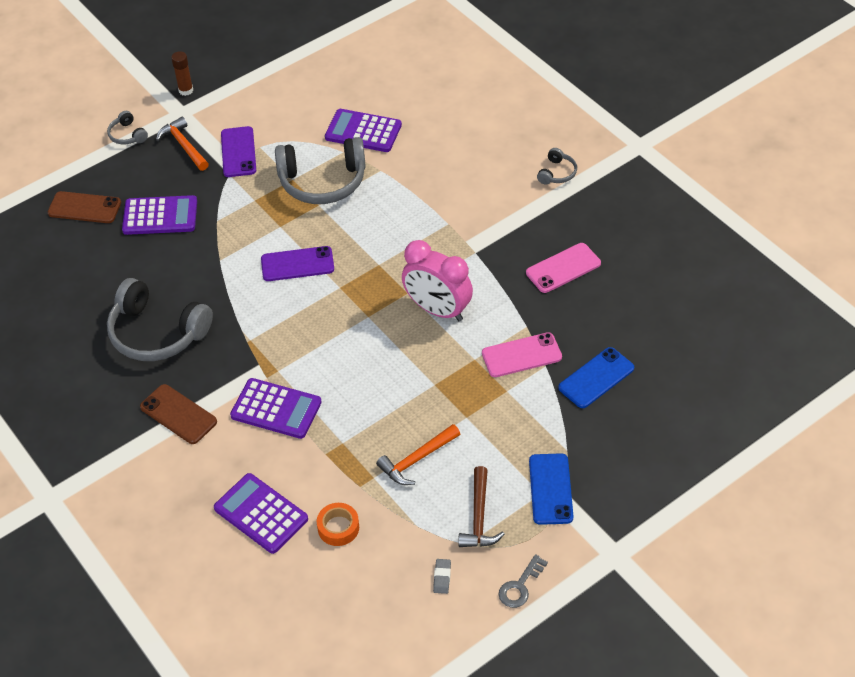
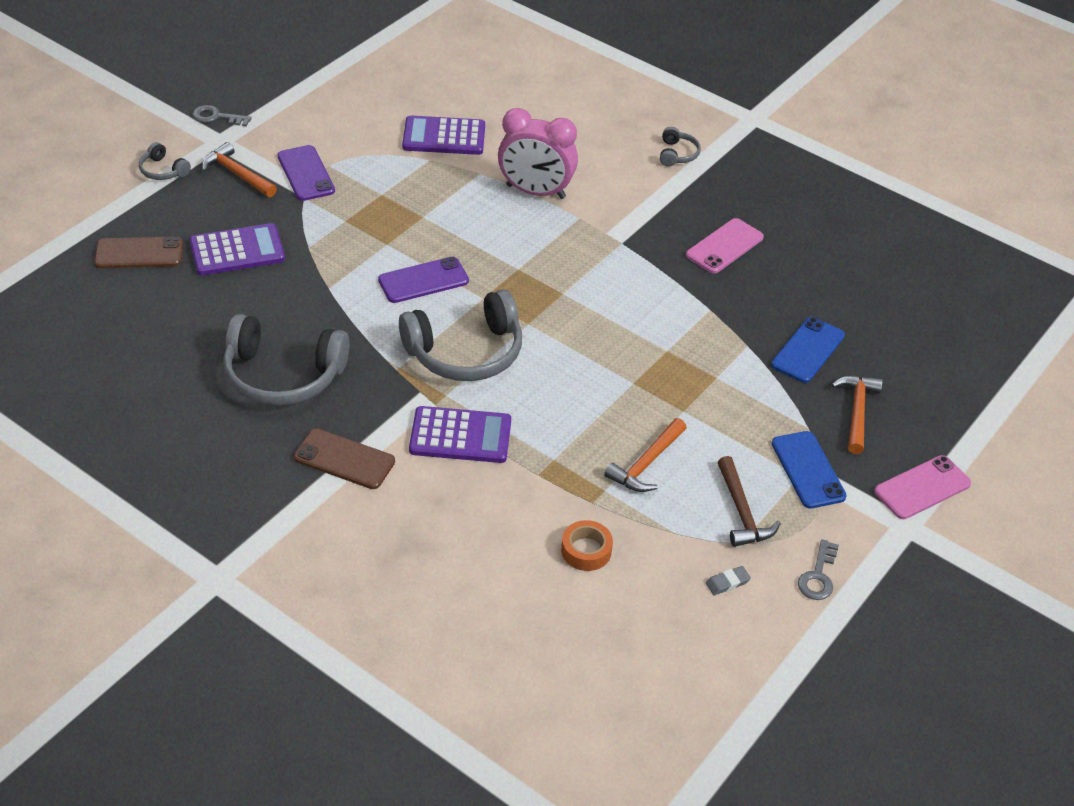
camera: 20 degrees left, 5 degrees down
(186, 90) = (217, 117): brown glue stick -> grey key
(261, 514) = (488, 551): purple calculator -> none
(322, 181) = (418, 192): grey headphones -> grey headphones (465, 352)
(438, 310) = (604, 306): pink clock -> pink clock (535, 192)
(442, 577) = (727, 583): grey eraser -> grey eraser turned 75 degrees clockwise
(521, 355) = (717, 339): pink phone -> pink phone (922, 488)
(615, 442) = (857, 411): none -> orange hammer

